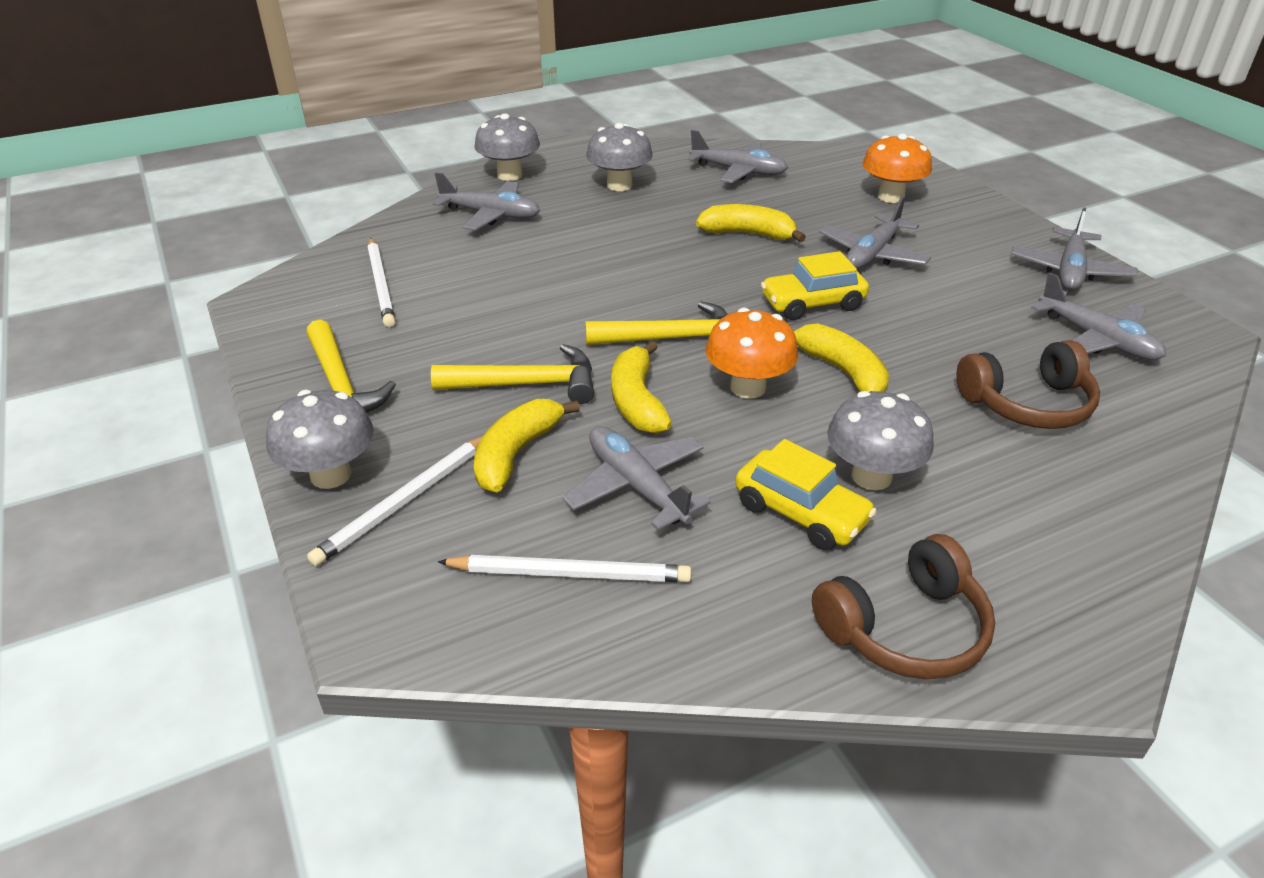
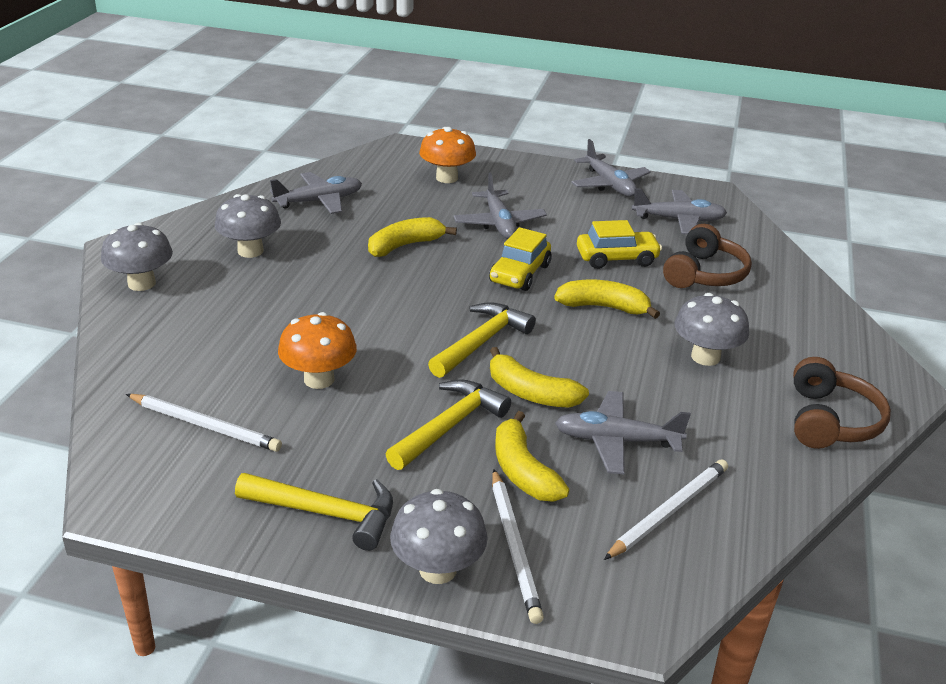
camera: 50 degrees left, 5 degrees down
(491, 215) = (190, 323): grey plane -> none
(748, 387) = (572, 346): orange mushroom -> orange mushroom (319, 379)
(800, 513) = (709, 398): yellow car -> yellow car (616, 258)

